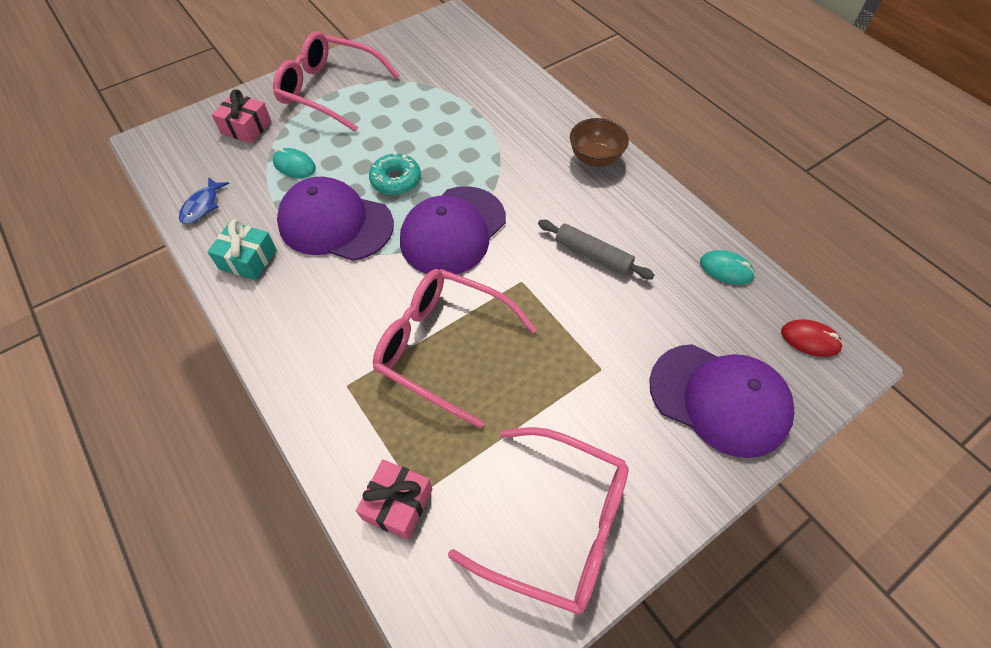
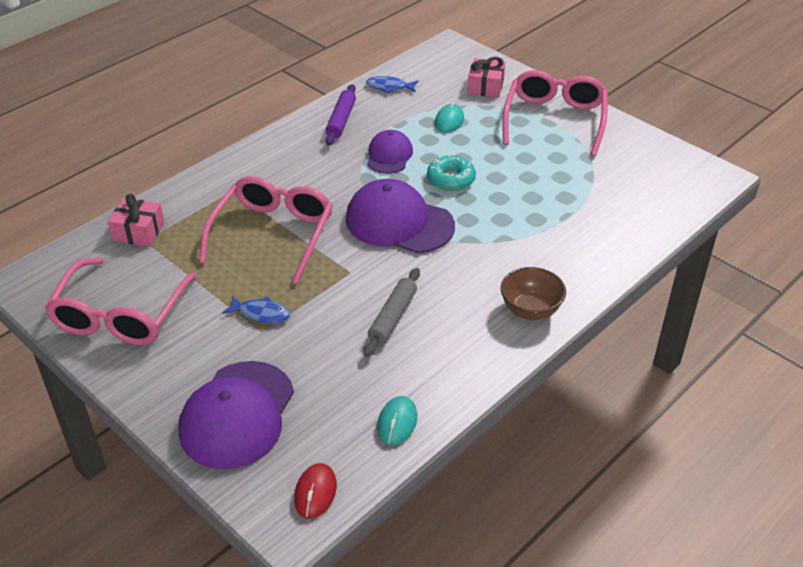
camera: 80 degrees right, 15 degrees down
(247, 259) = (341, 120): turquoise gift -> purple rolling pin
(335, 223) = (389, 155): purple cap -> purple cap, size x0.58
(574, 368) = (261, 314): none -> blue fish

